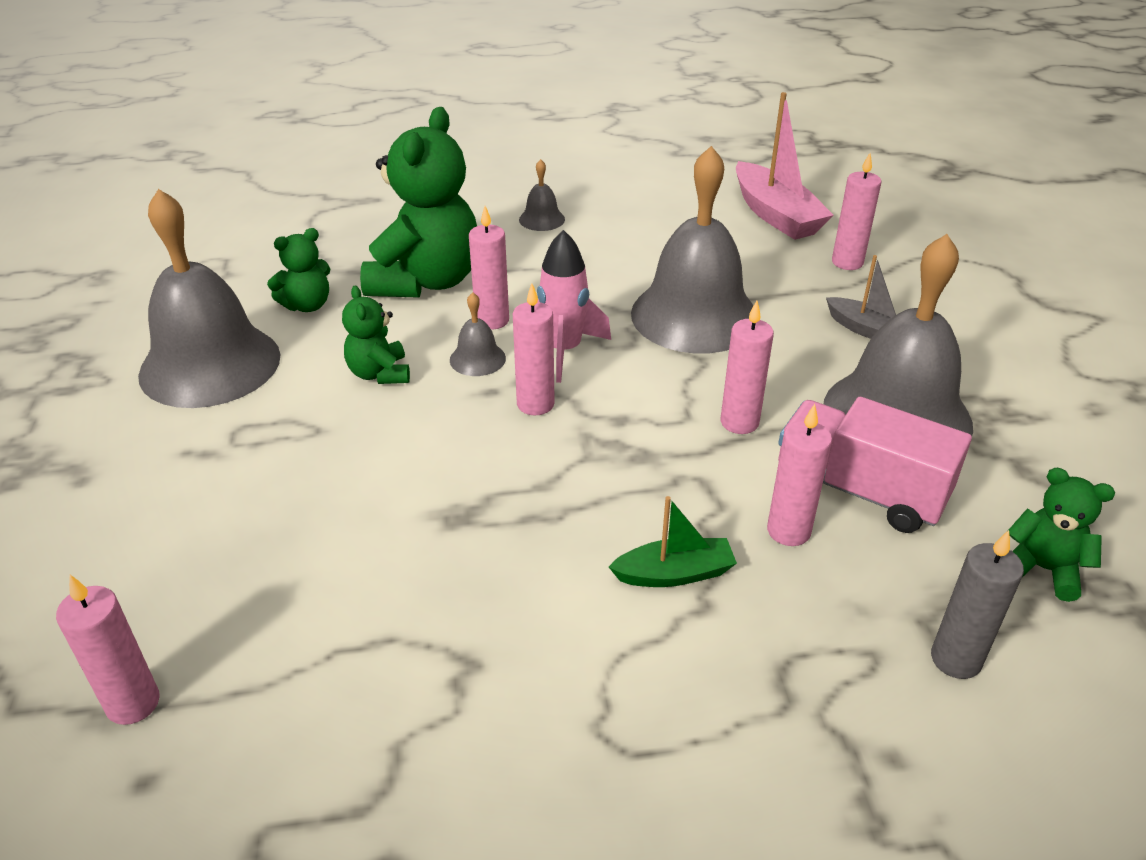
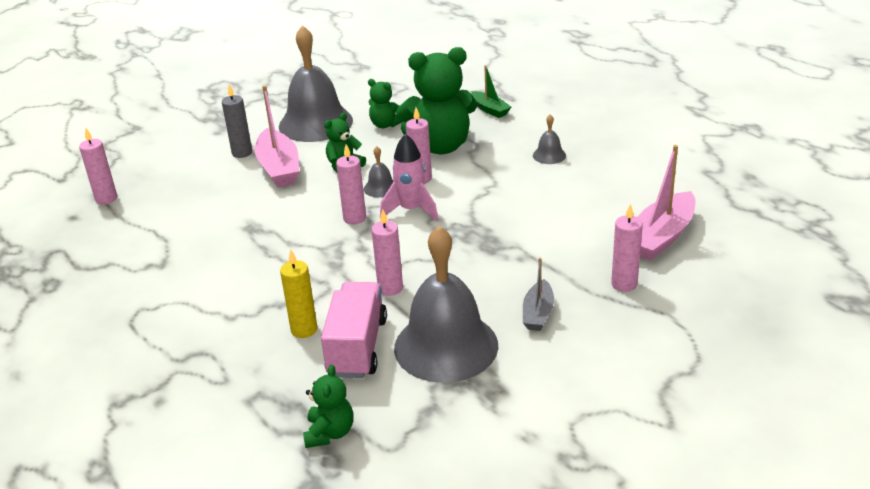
camera: 65 degrees right, 5 degrees down
(304, 439) = (279, 168): none -> pink boat
(674, 573) = (248, 302): green boat -> green boat (490, 110)
(695, 315) = (490, 242): grey bell -> none
(788, 531) = (304, 330): pink candle -> yellow candle
(955, 659) = (235, 410): grey candle -> grey candle (242, 153)

